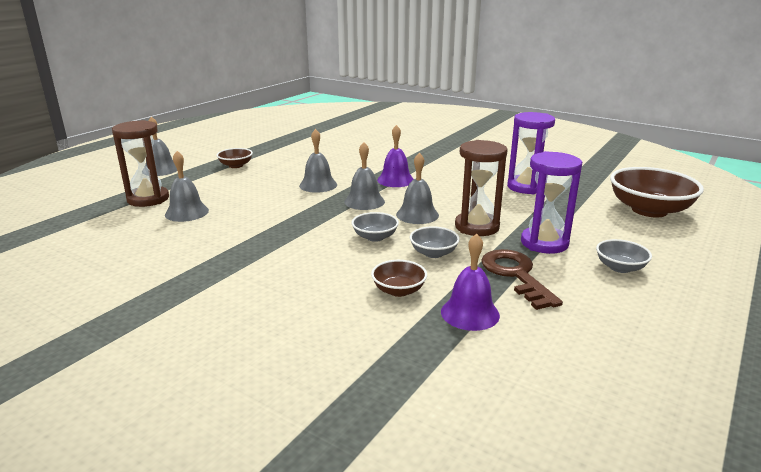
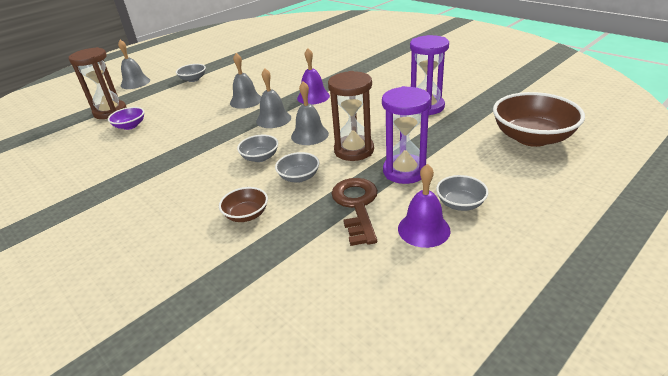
camera: 15 degrees right, 10 degrees up
(187, 212) = (130, 126): grey bell -> purple bowl
(236, 165) = (193, 79): brown bowl -> grey bowl
(470, 313) = (291, 244): purple bell -> purple bell (423, 229)

